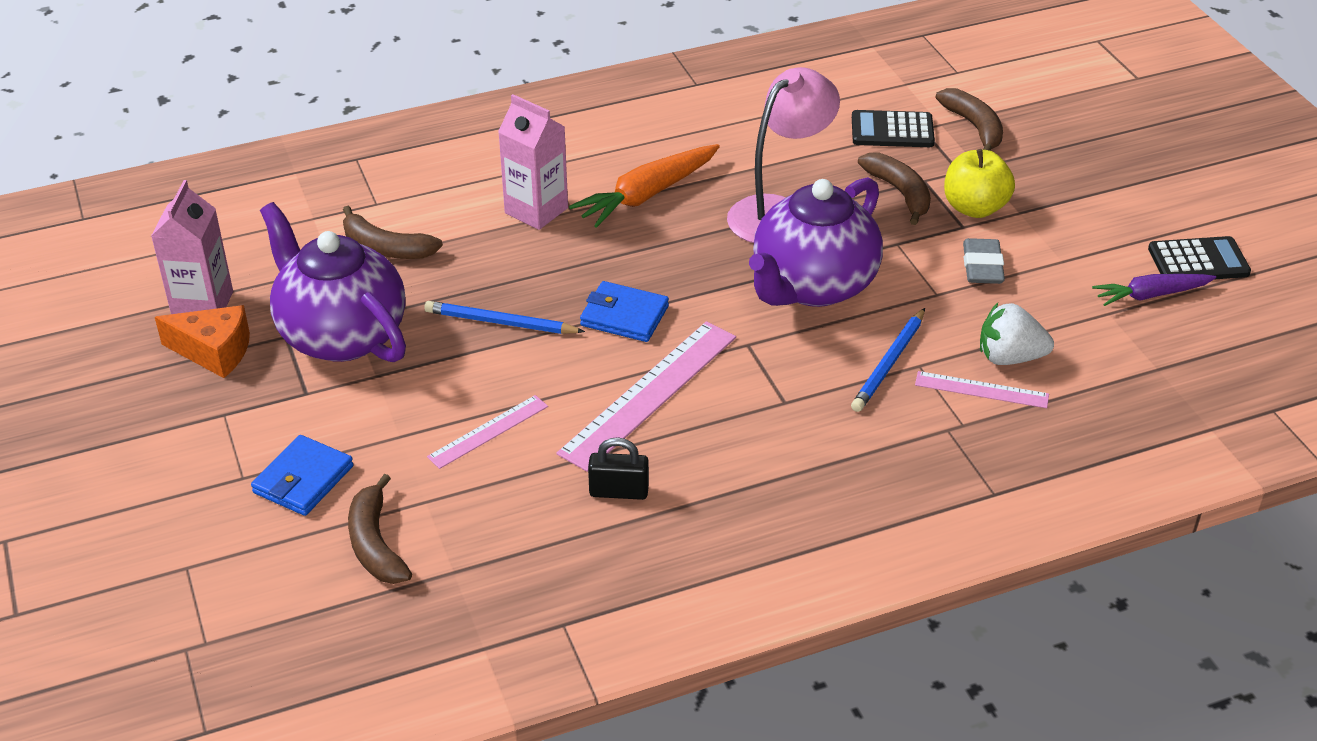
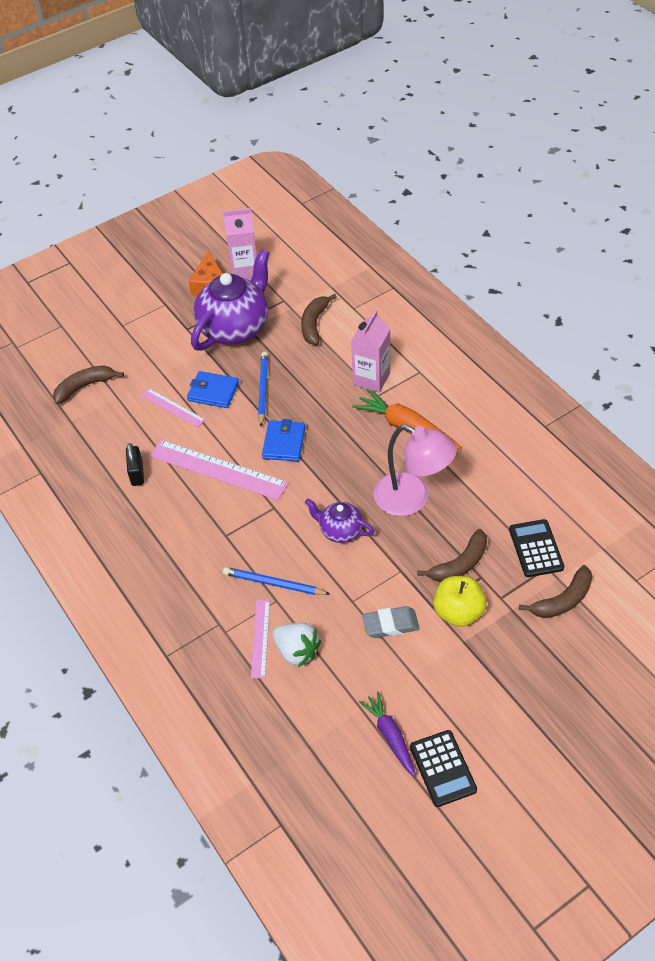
camera: 80 degrees right, 10 degrees up
(303, 479) = (124, 347): blue wallet -> blue wallet (213, 392)
(812, 286) = (340, 530): purple teapot -> purple teapot, size x0.51
(1009, 357) = (297, 651): white strawberry -> white strawberry turned 135 degrees clockwise

